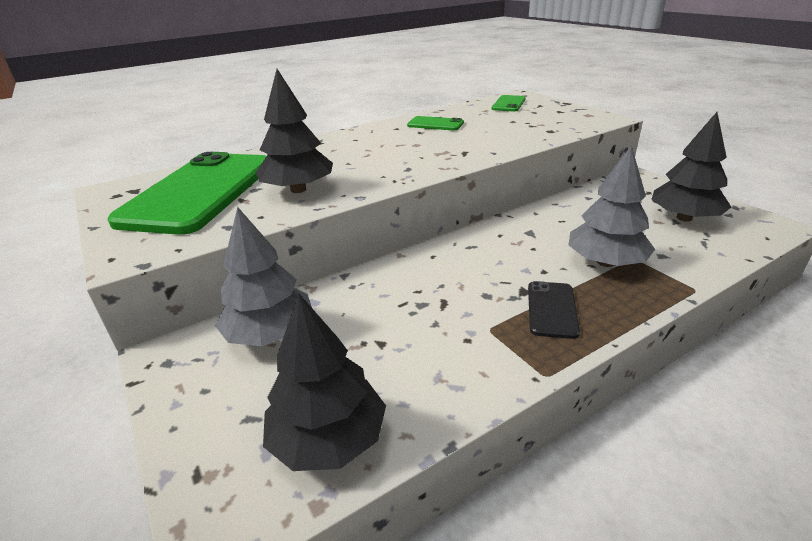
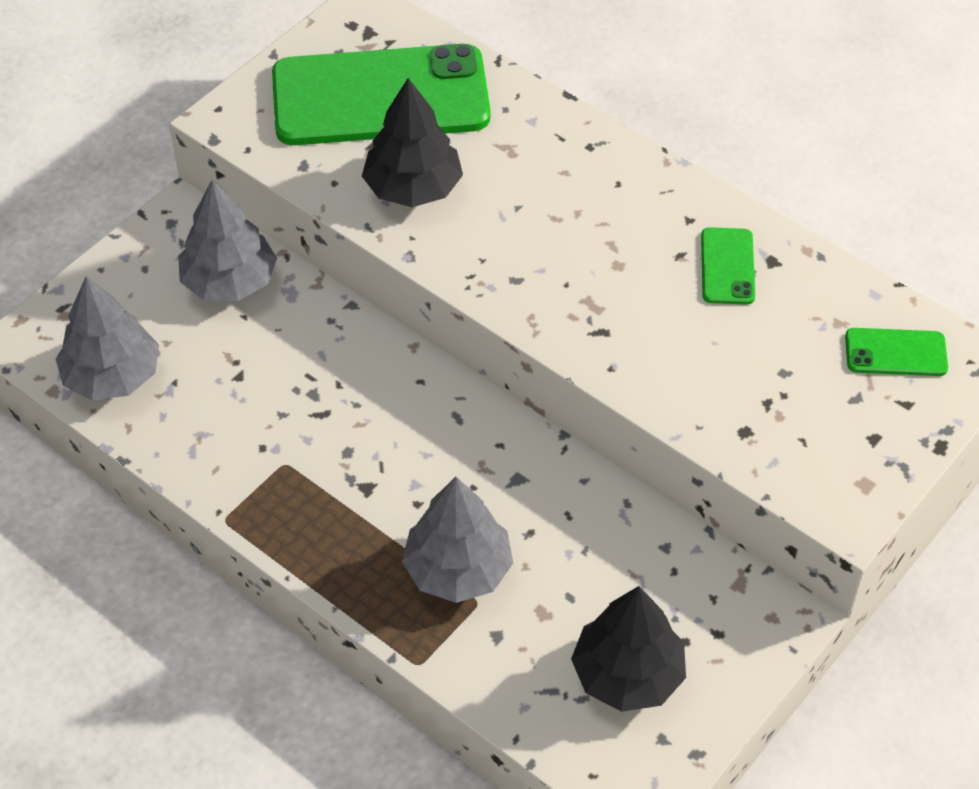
camera: 70 degrees right, 20 degrees up
(328, 439) = (112, 376): black tree -> grey tree
(551, 309) = (335, 517): black phone -> none

